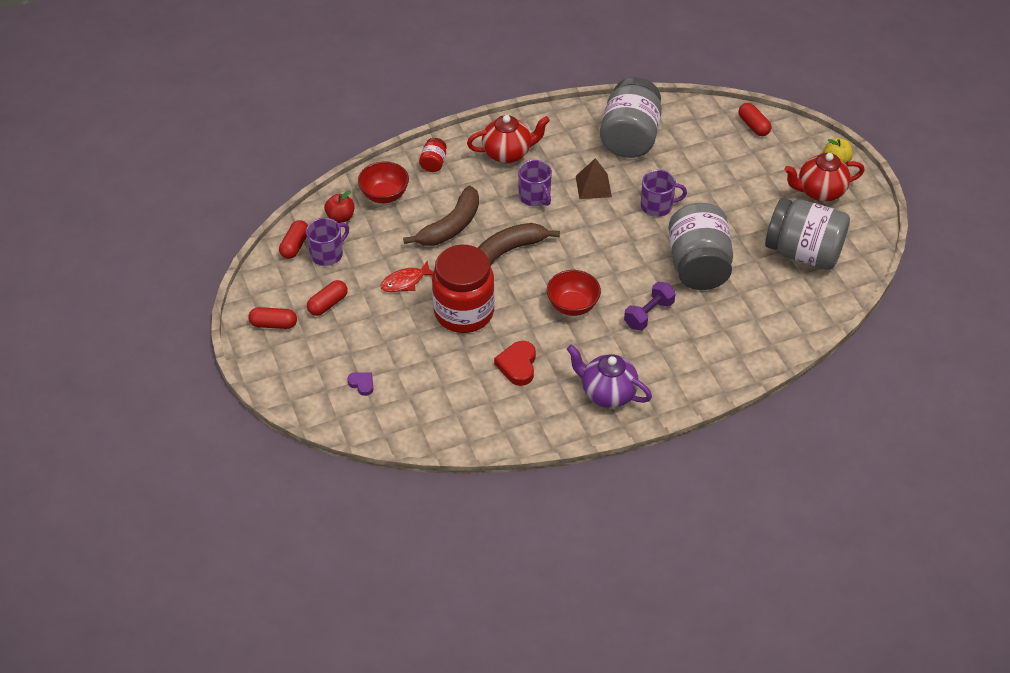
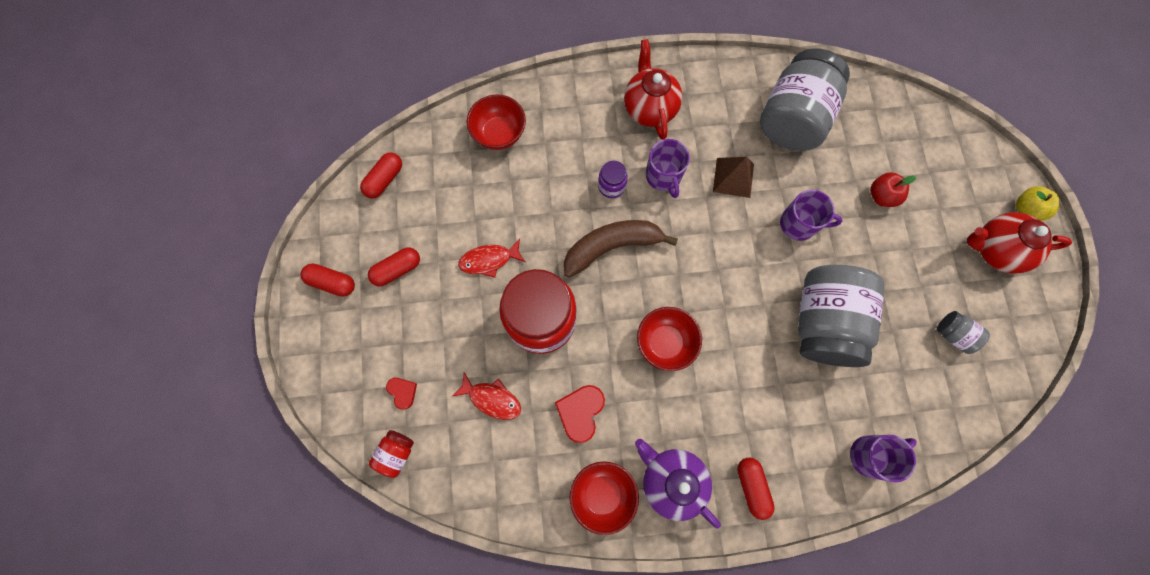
camera: 15 degrees right, 25 degrees up
(327, 254) = (416, 200): purple mug -> purple mug (870, 455)
(340, 217) = (444, 152): red apple -> red apple (881, 196)
(362, 384) = (403, 392): purple heart -> red heart
(433, 163) = (564, 102): red jar -> red jar (396, 453)
(440, 372) = (492, 399): none -> red fish
(451, 226) = (559, 195): brown banana -> none
(493, 212) = (611, 186): none -> purple jar
(508, 153) = (649, 108): red teapot -> red teapot turned 105 degrees counterclockwise
(554, 414) = (602, 494): none -> red bowl
(648, 314) = (748, 378): purple dumbbell -> none
(753, 126) = (940, 135): red capsule -> red capsule (751, 487)
(803, 252) = (953, 334): grey jar -> grey jar, size x0.42

